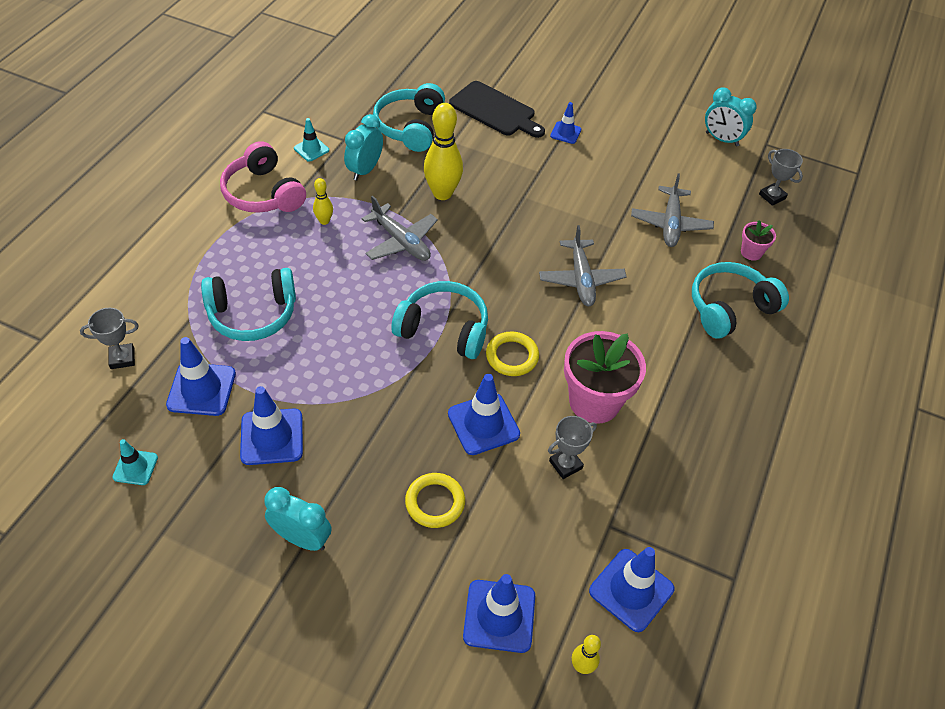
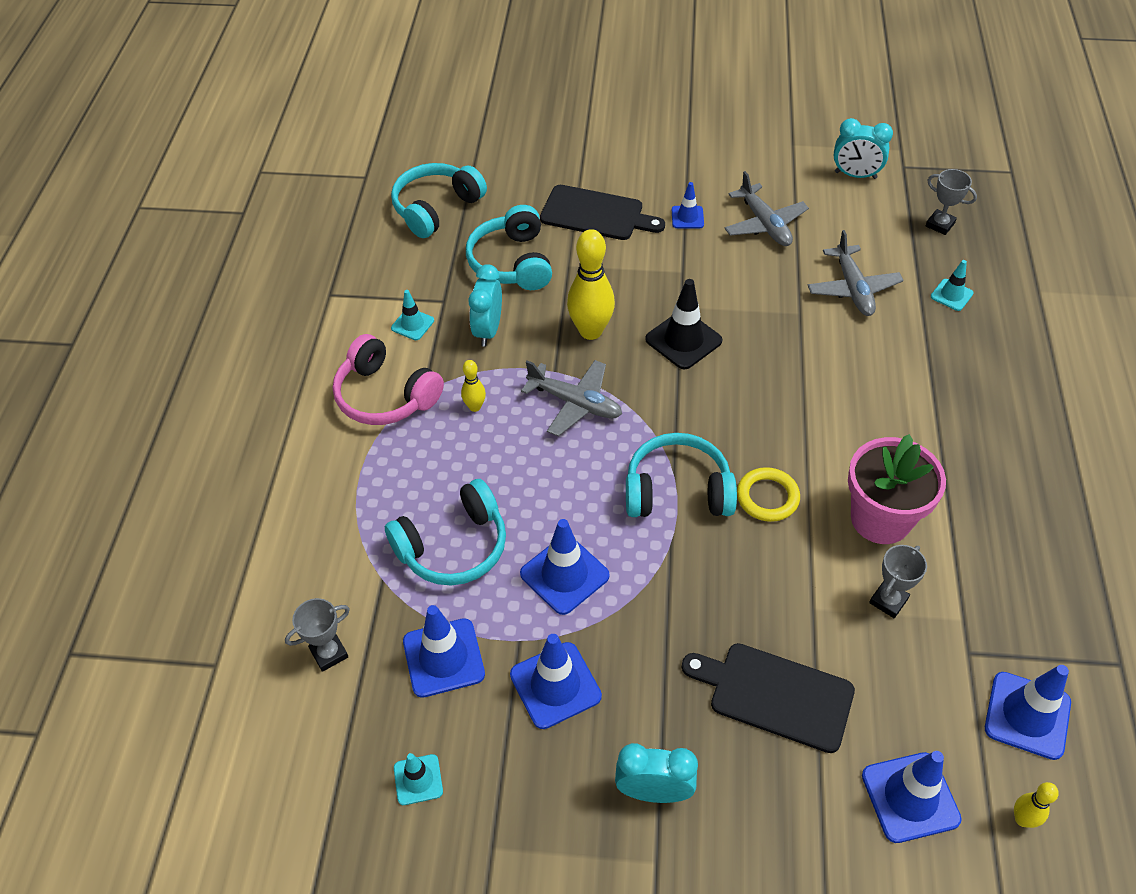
camera: 15 degrees left, 0 degrees up
(435, 502) = (775, 695): yellow ring -> black cutting board
(483, 424) = (778, 586): blue traffic cone -> blue traffic cone (564, 575)
(511, 221) = (683, 340): none -> black traffic cone
(581, 279) = (793, 383): grey plane -> grey plane (764, 224)
(729, 308) = (962, 365): turquoise headphones -> turquoise headphones (436, 208)
(751, 252) = (951, 295): pink flower pot -> turquoise traffic cone

